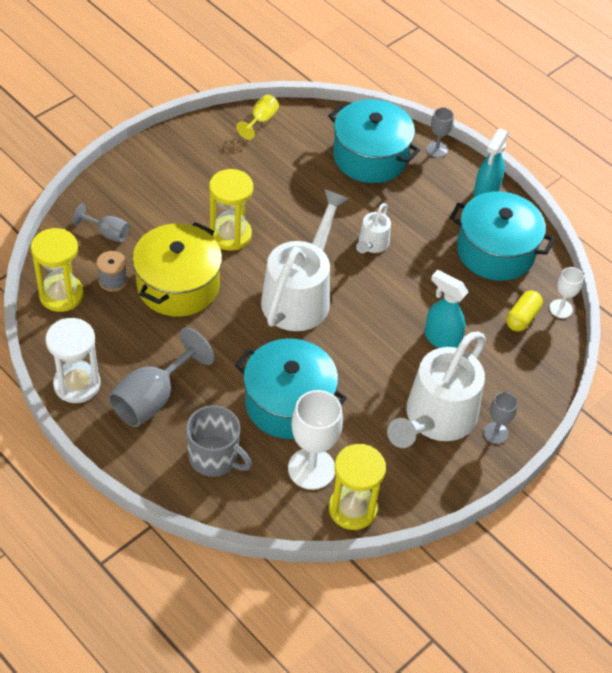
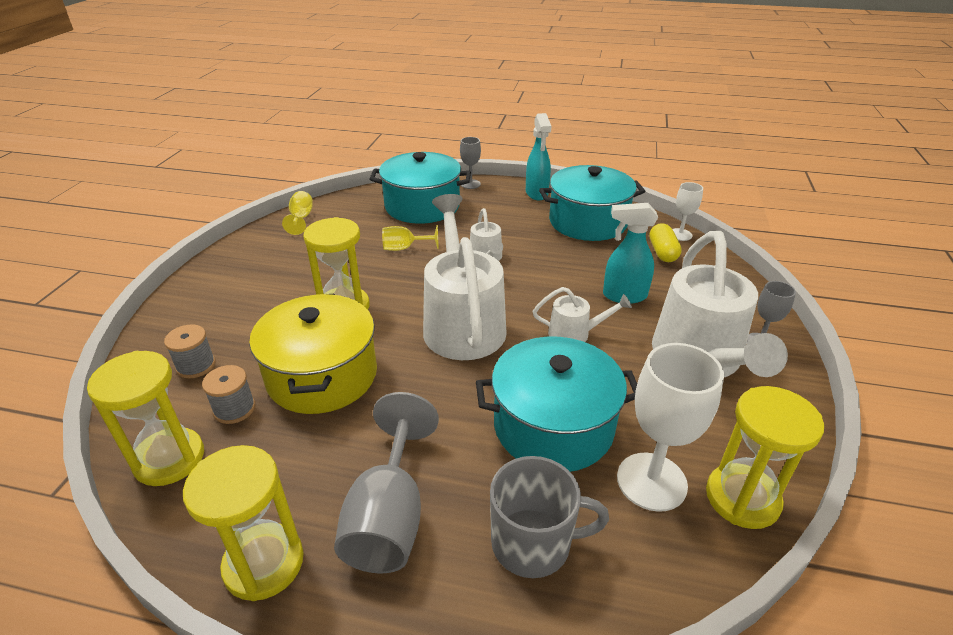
camera: 30 degrees left, 15 degrees down
(77, 384) = (264, 563): white hourglass -> yellow hourglass
(108, 233) = (196, 365): grey goblet -> grey spool
(317, 199) = (404, 248): none -> yellow goblet
(370, 349) = (575, 334): none -> white watering can

